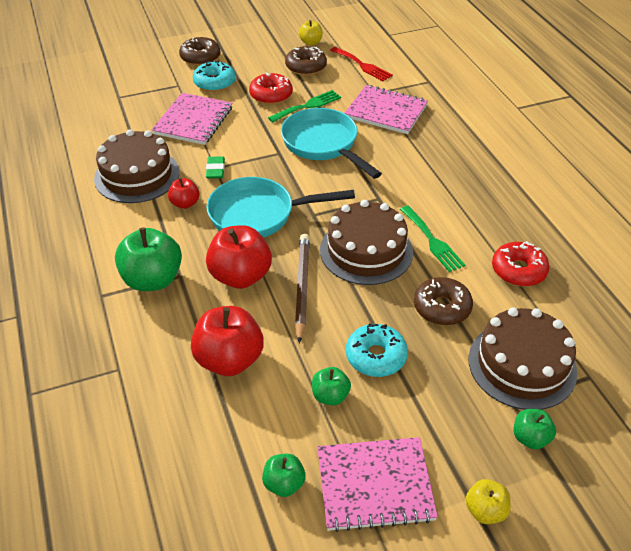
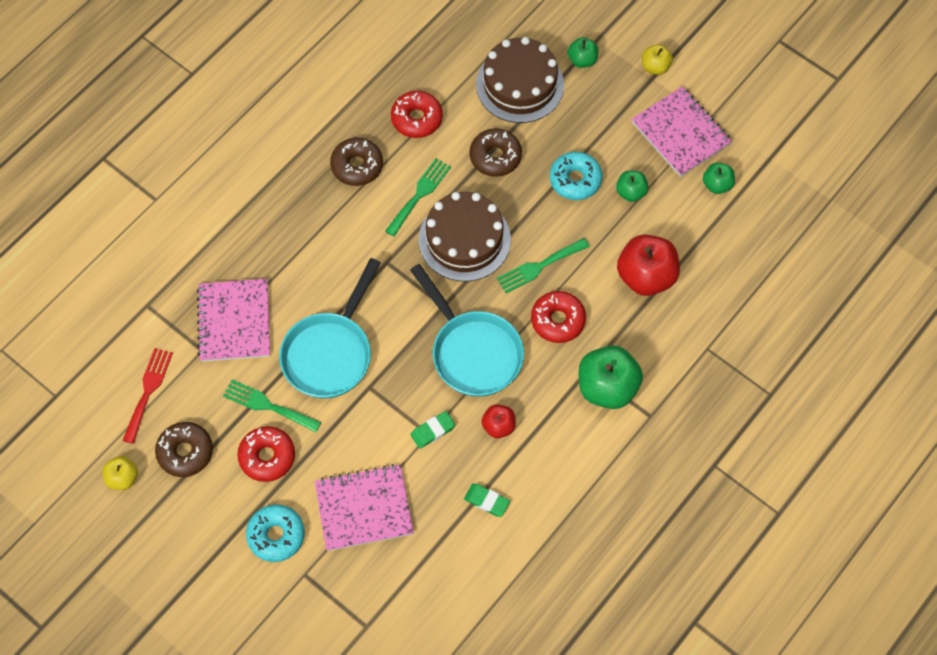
camera: 120 degrees left, 20 degrees up
(137, 175) = (487, 501): brown cake -> green eraser
(200, 57) = (229, 590): brown donut -> brown donut (357, 166)
(240, 276) = (558, 320): red apple -> red donut
(302, 287) = (539, 266): brown pencil -> green fork

